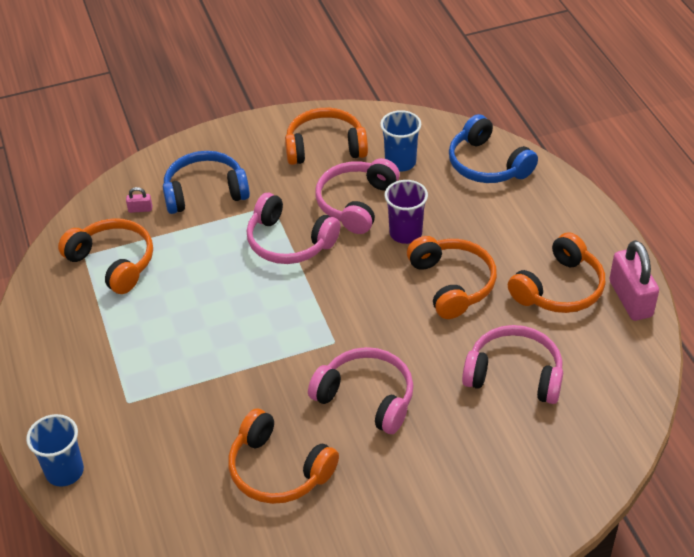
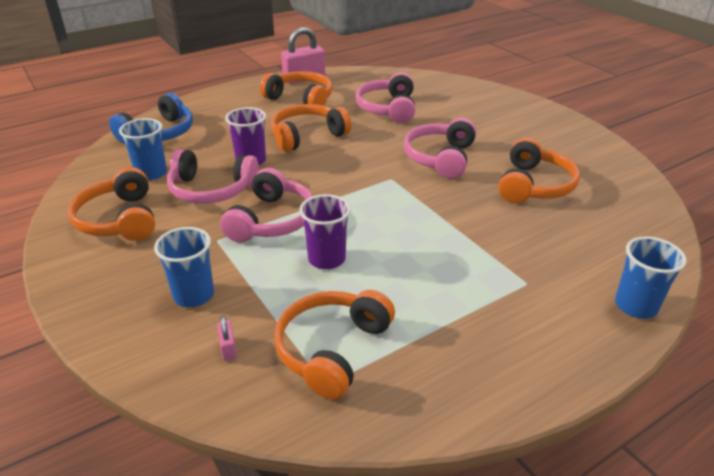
camera: 105 degrees left, 10 degrees down
(205, 192) = (194, 295): blue headphones -> blue cup
(217, 272) = (326, 259): none -> purple cup

